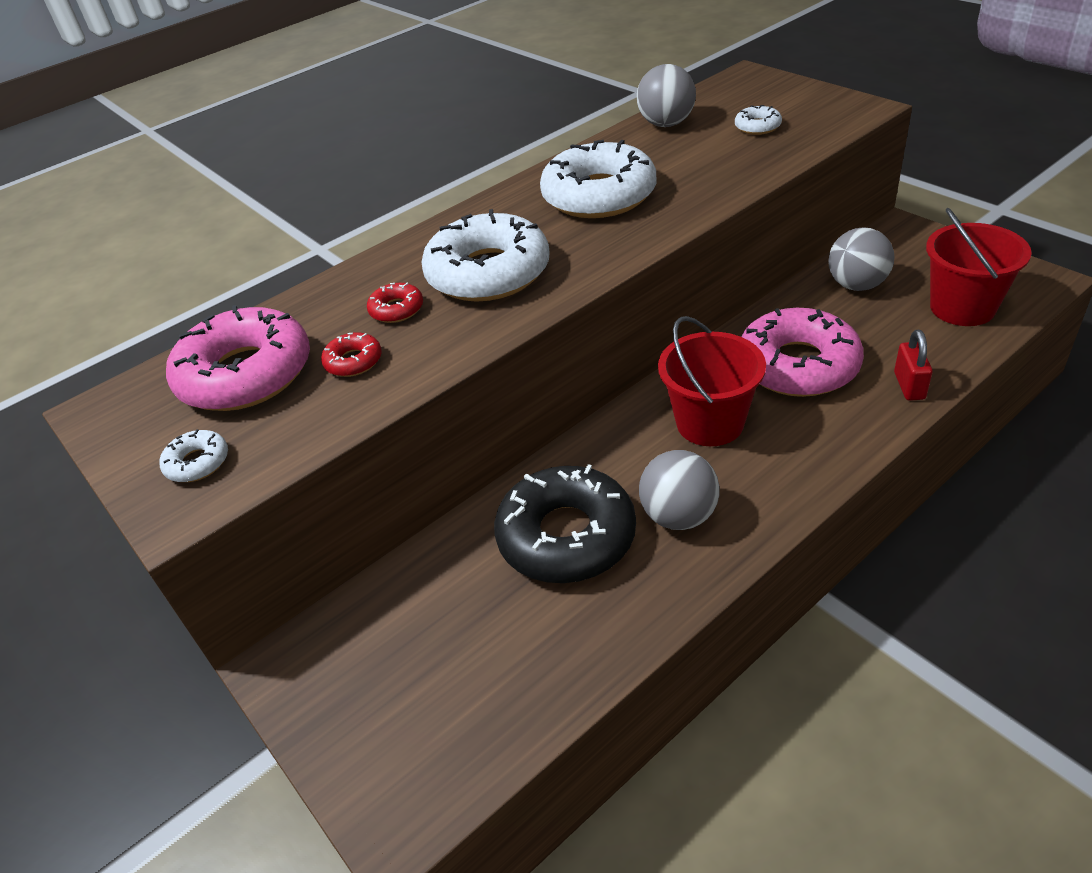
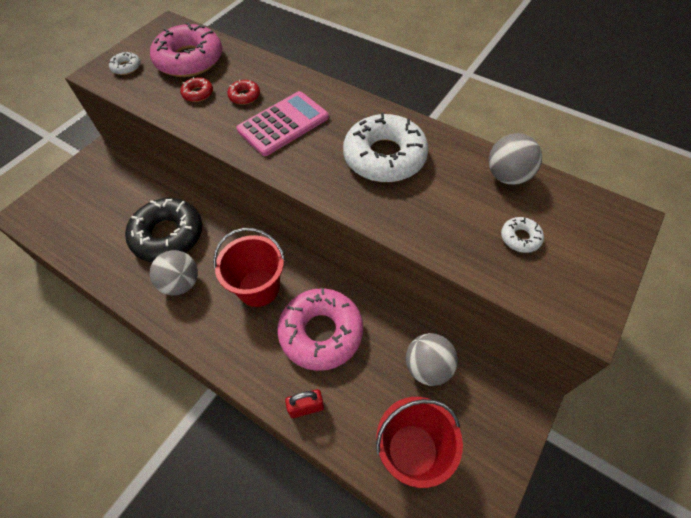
camera: 70 degrees right, 15 degrees up
(488, 273) = (283, 124): white donut -> pink calculator

